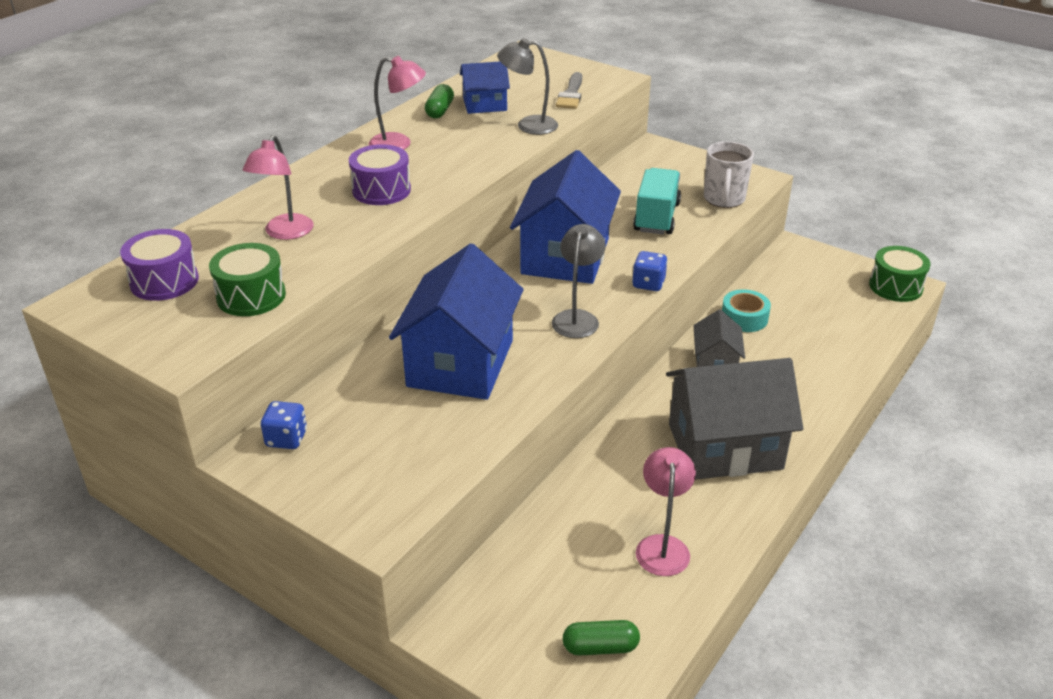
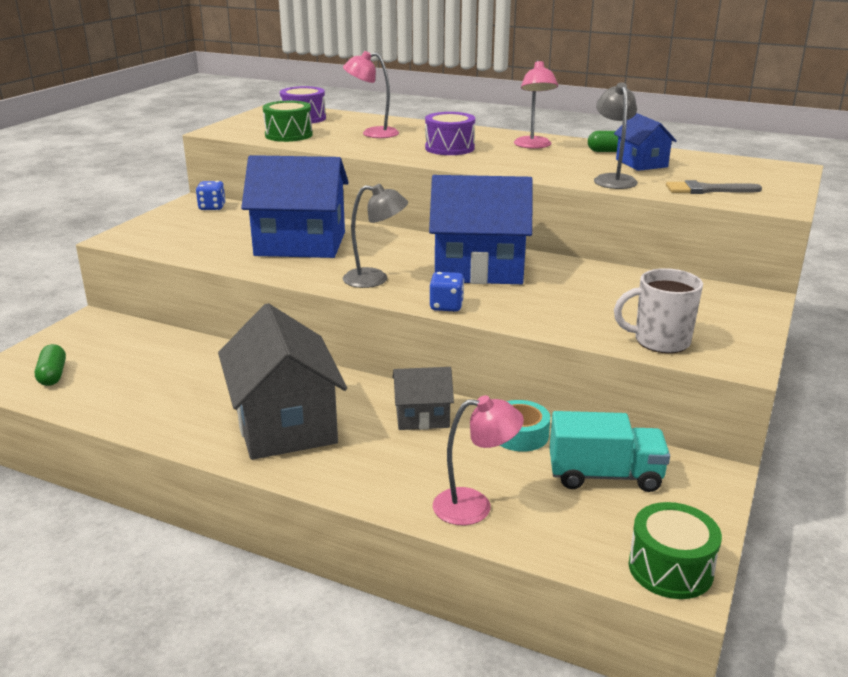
camera: 80 degrees right, 10 degrees down
(656, 217) = (585, 305): turquoise truck -> turquoise truck (605, 476)
(662, 546) = (153, 396): pink lamp -> pink lamp (474, 506)

